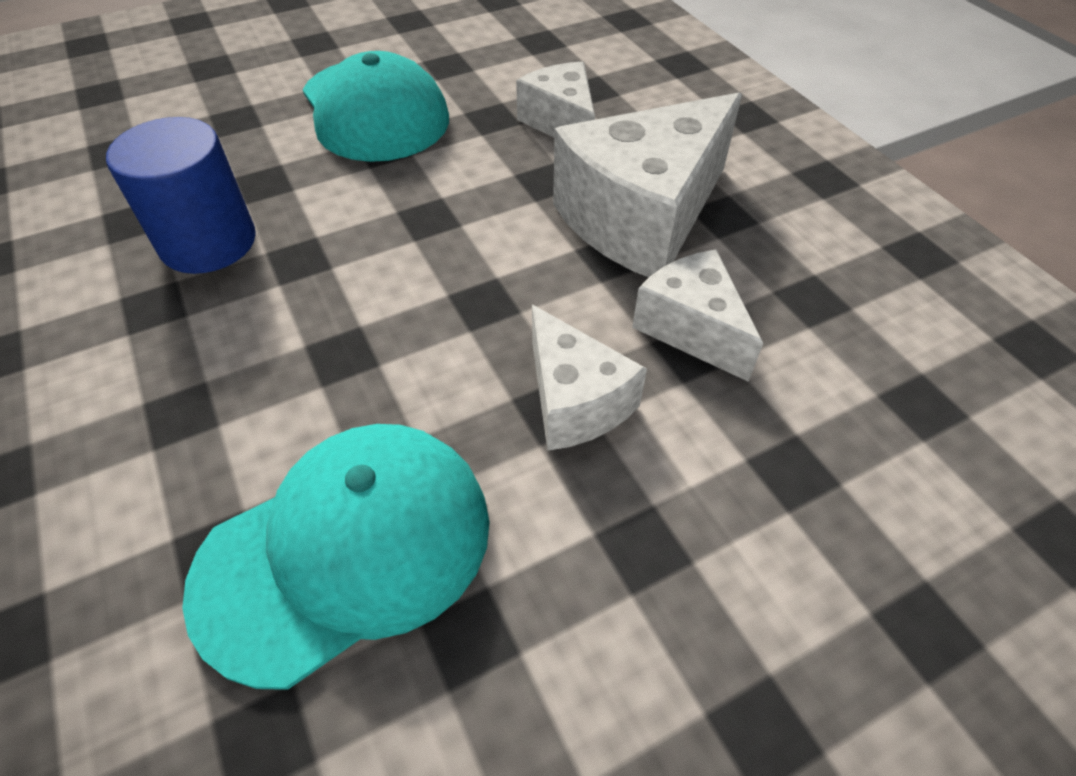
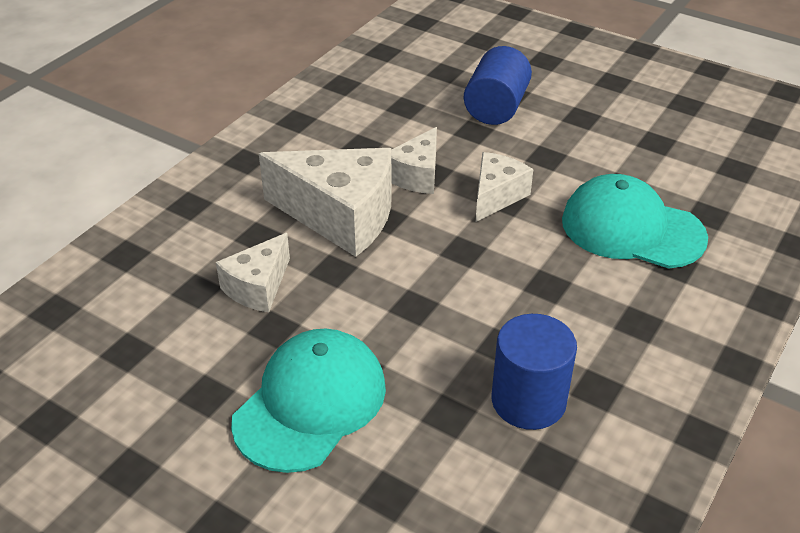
camera: 120 degrees left, 10 degrees down
(871, 559) = (496, 108): none -> blue cylinder

